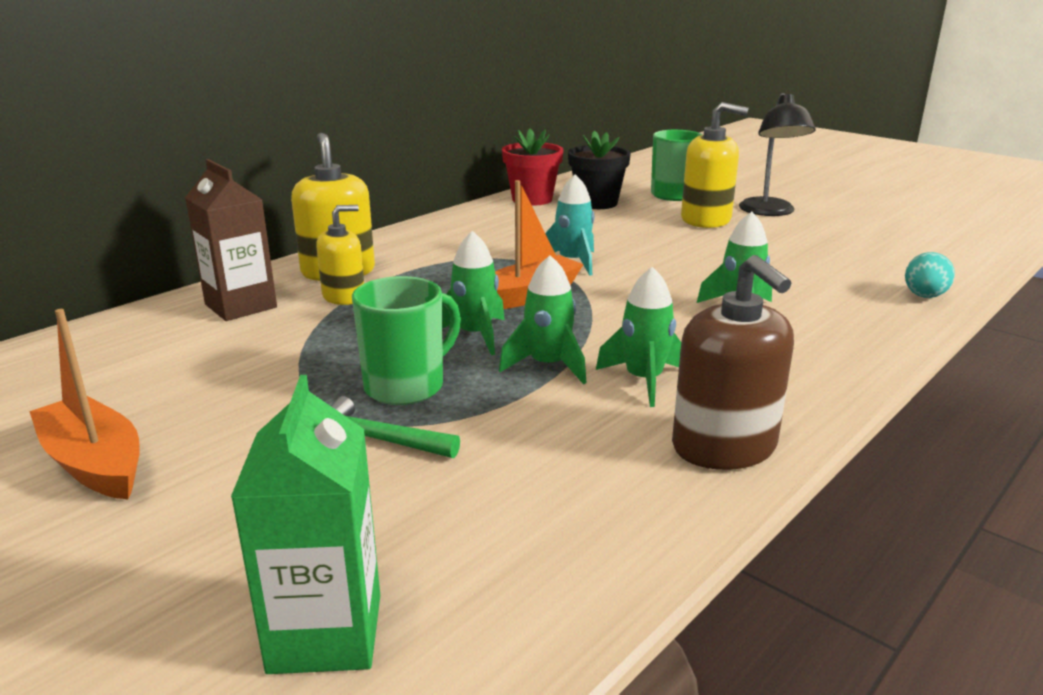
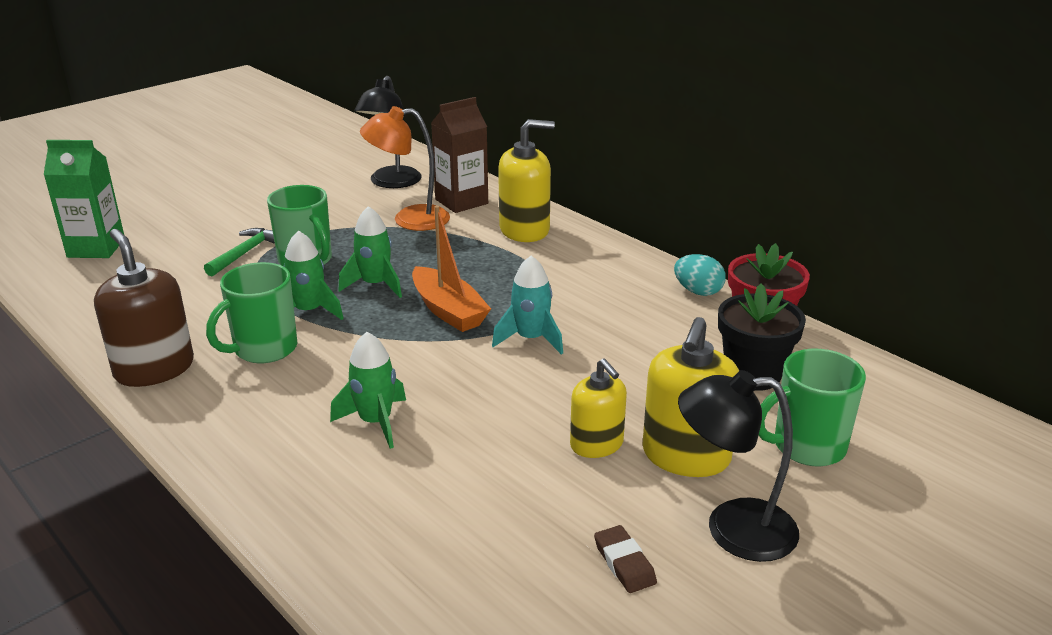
camera: 95 degrees right, 5 degrees up
(94, 463) = (269, 188): orange boat -> none
(144, 355) = (391, 183): none -> black lamp
(287, 332) = (409, 219): none -> orange lamp
(344, 296) = (469, 234): yellow soap dispenser -> yellow soap dispenser (596, 444)
(643, 380) = (264, 349): green rocket -> green mug
(724, 447) = (154, 369): brown soap dispenser -> brown soap dispenser turned 75 degrees clockwise
(825, 233) = (624, 563): none -> brown eraser
(924, 296) = (365, 581): turquoise egg -> turquoise egg (698, 291)

